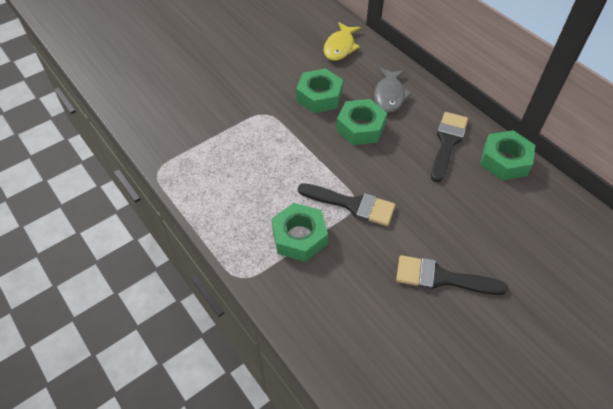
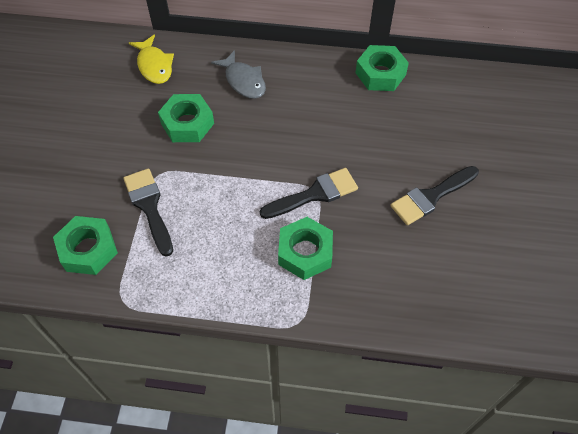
camera: 45 degrees left, 5 degrees up
(360, 127) = (251, 126): green nut -> green nut (88, 249)
(447, 142) = (328, 89): black brush -> black brush (149, 207)

